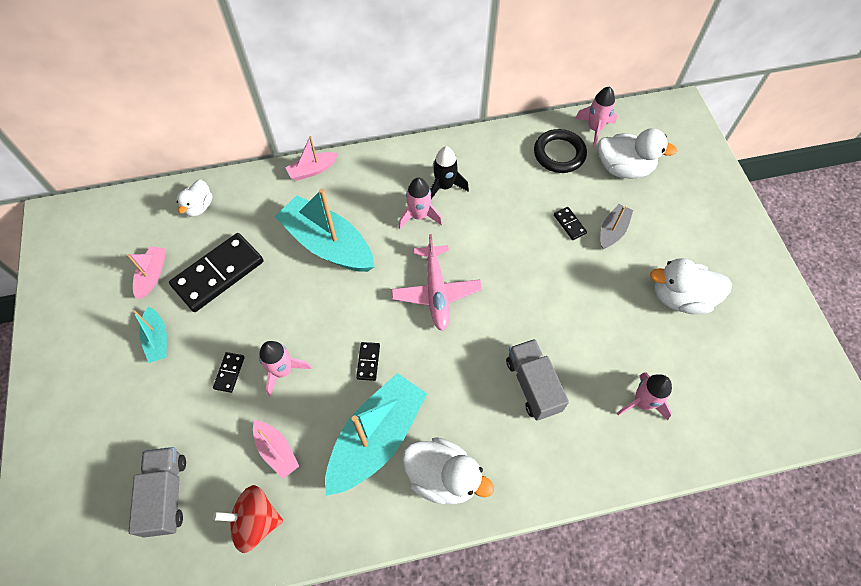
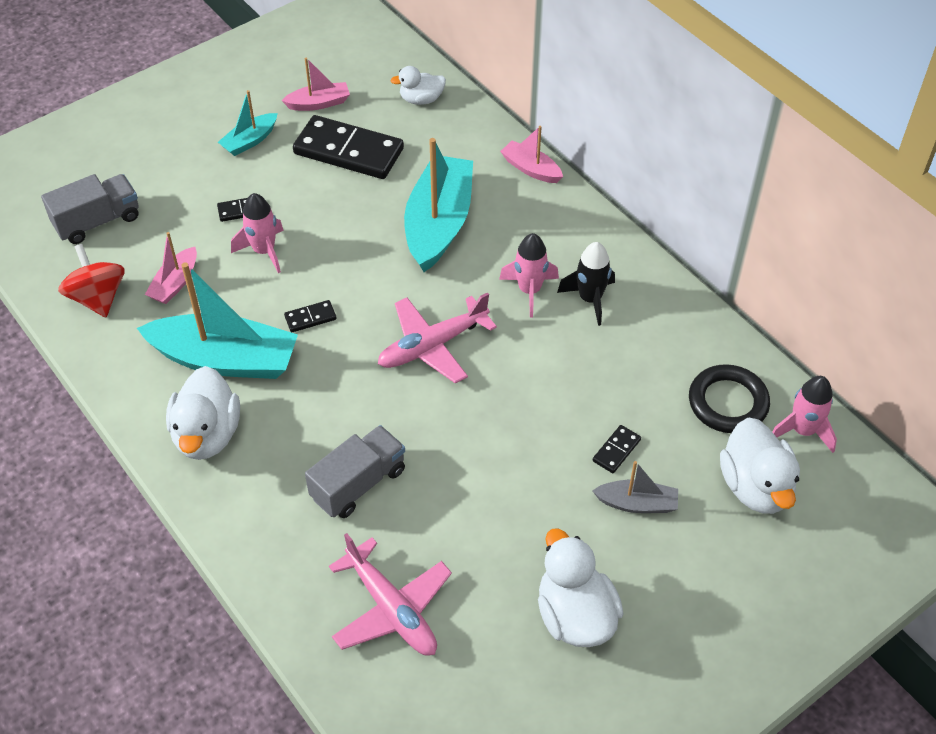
camera: 65 degrees right, 10 degrees down
(641, 402) = (392, 609): pink rocket -> pink plane

